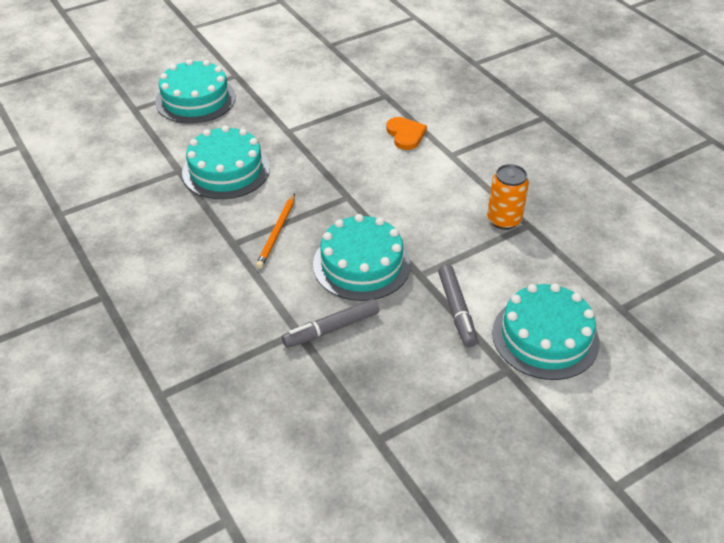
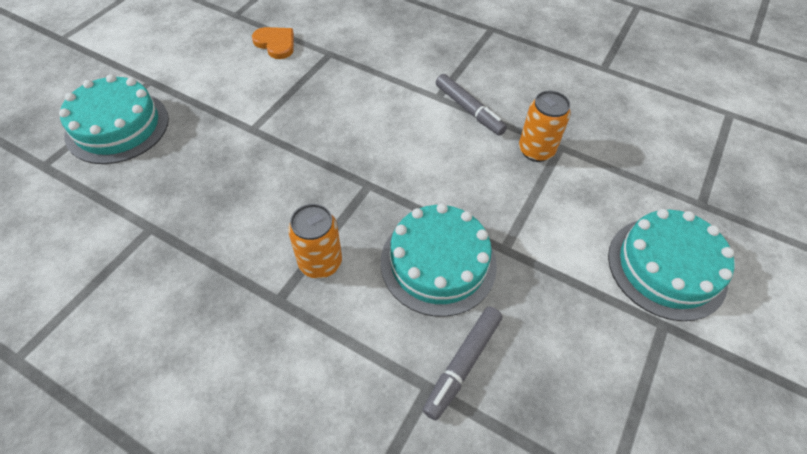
camera: 30 degrees left, 10 degrees up
(226, 170) = (210, 205): turquoise cake -> none
(277, 232) = (320, 263): orange pencil -> orange can
(405, 135) = (379, 90): orange heart -> orange heart (276, 44)
(456, 310) = (568, 275): grey marker -> grey marker (469, 110)

